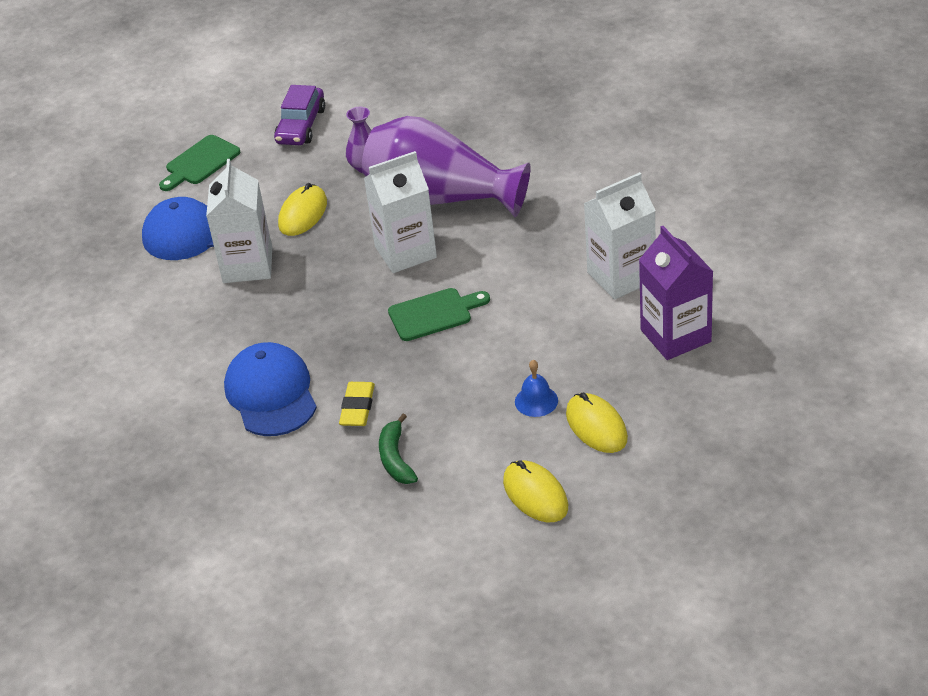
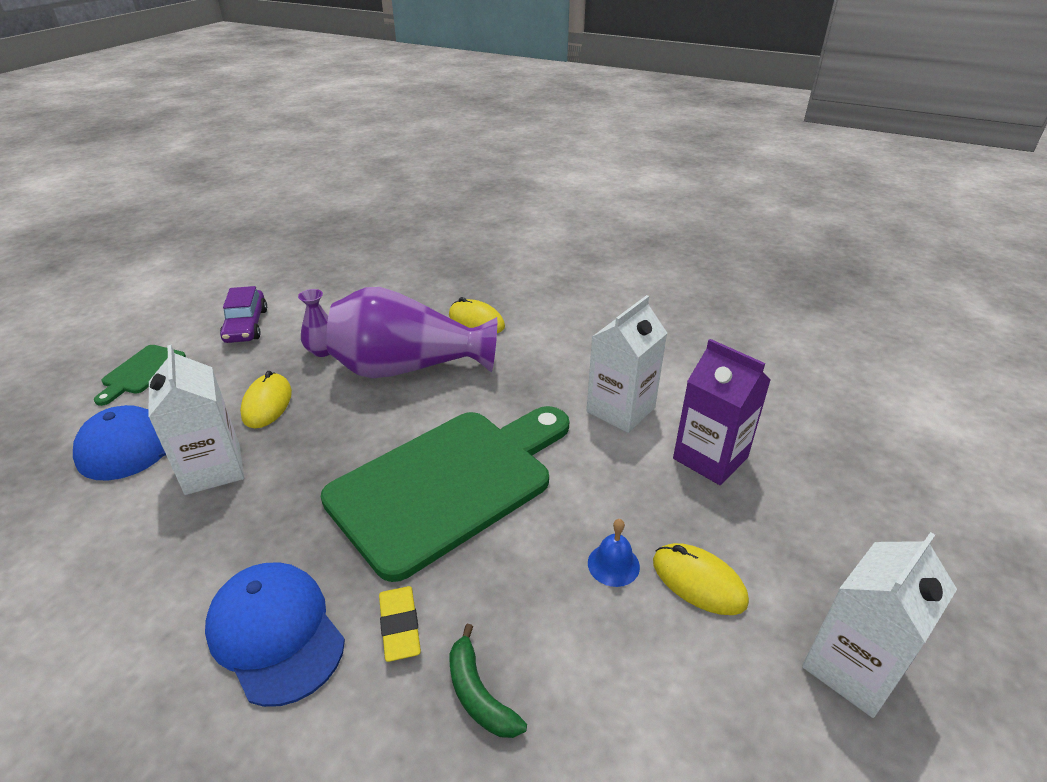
camera: 25 degrees left, 5 degrees down
(405, 252) = (392, 423): white carton -> white carton (852, 667)
(434, 314) = (449, 483): green cutting board -> green cutting board, size x2.34
(535, 494) = (686, 702): yellow mouse -> yellow mouse (476, 321)

